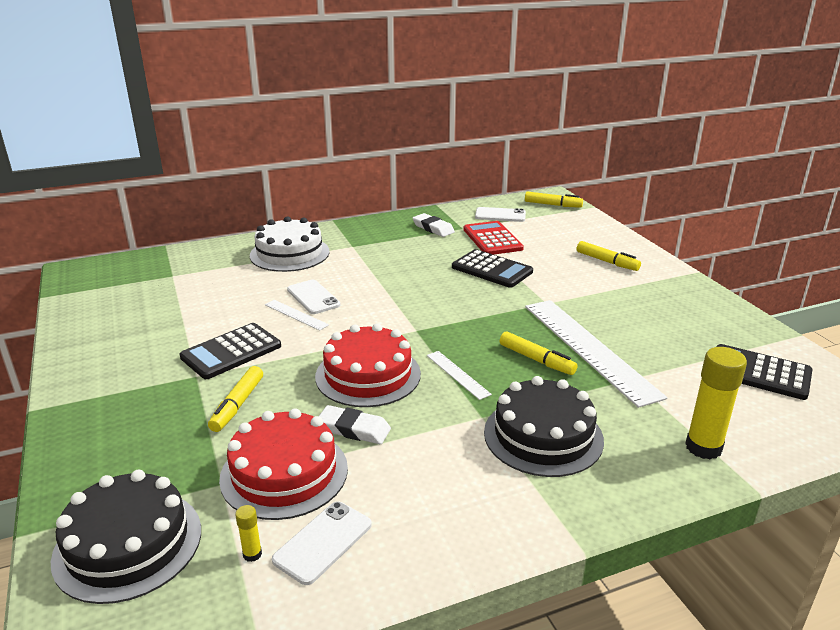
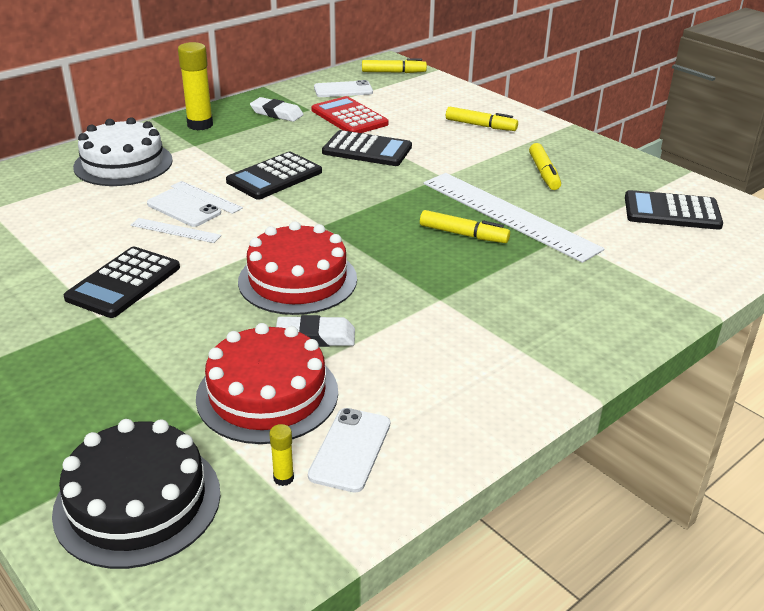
camera: 20 degrees left, 5 degrees up
(237, 405) = (169, 337): yellow marker -> yellow marker (544, 173)
(400, 282) = (274, 177): none -> black calculator
(458, 374) = (392, 262): white ruler -> white ruler (206, 197)
(543, 436) = (509, 305): black cake -> none
(703, 447) = (656, 287): yellow glue stick -> yellow glue stick (200, 125)

